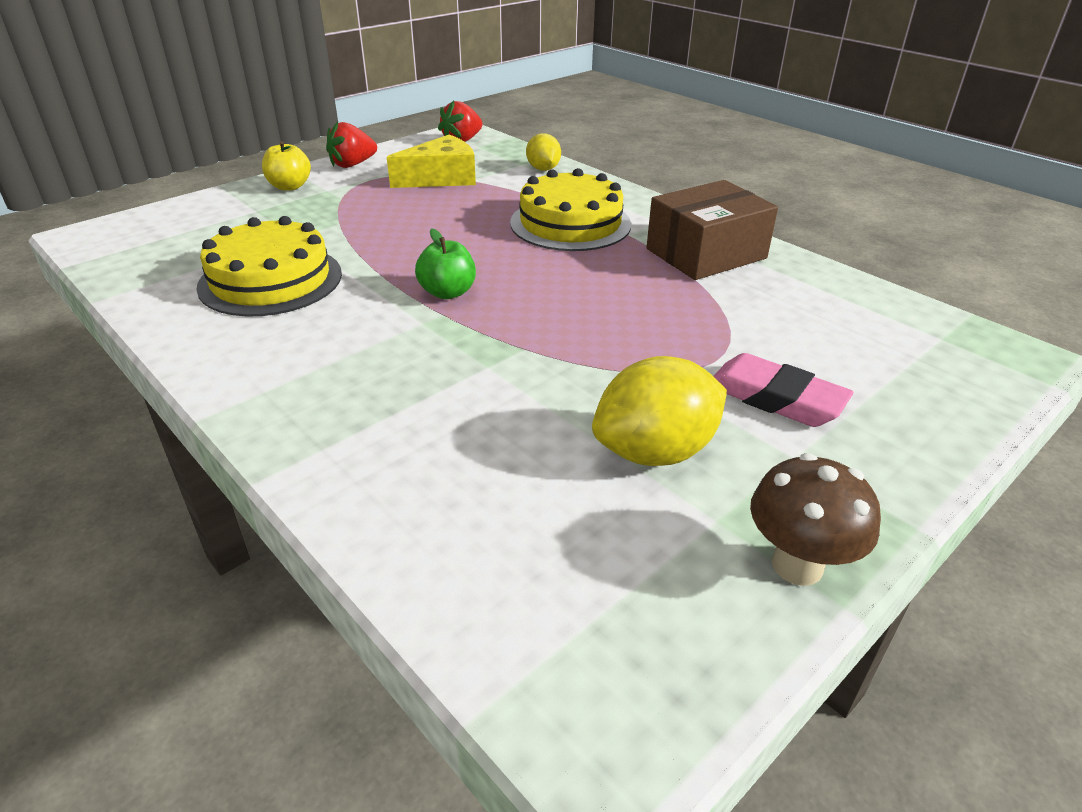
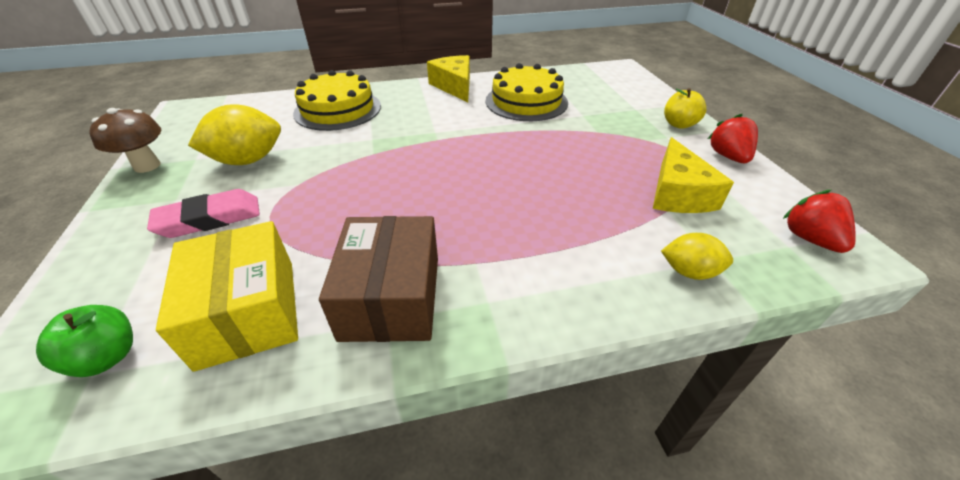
camera: 120 degrees right, 5 degrees up
(234, 358) = (454, 86): none -> yellow cheese
(447, 292) = (459, 146): green apple -> green apple (107, 357)
(570, 223) = (524, 234): yellow cake -> yellow cake (338, 109)
(655, 451) = (248, 160): yellow lemon -> yellow lemon turned 60 degrees clockwise
(806, 303) = (248, 312): none -> yellow box

